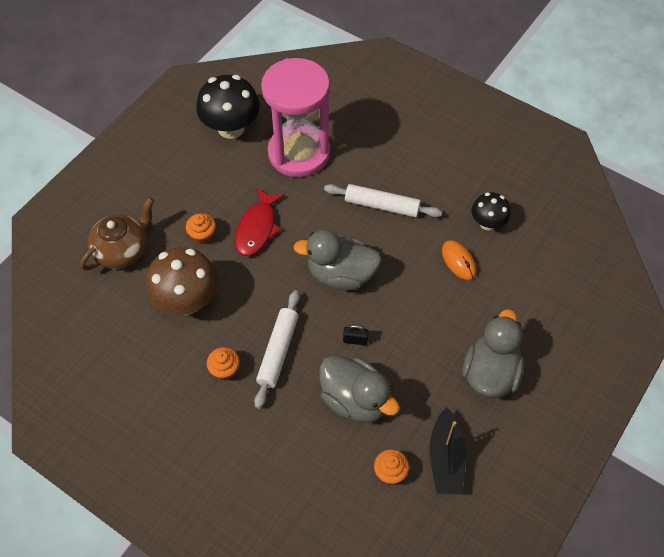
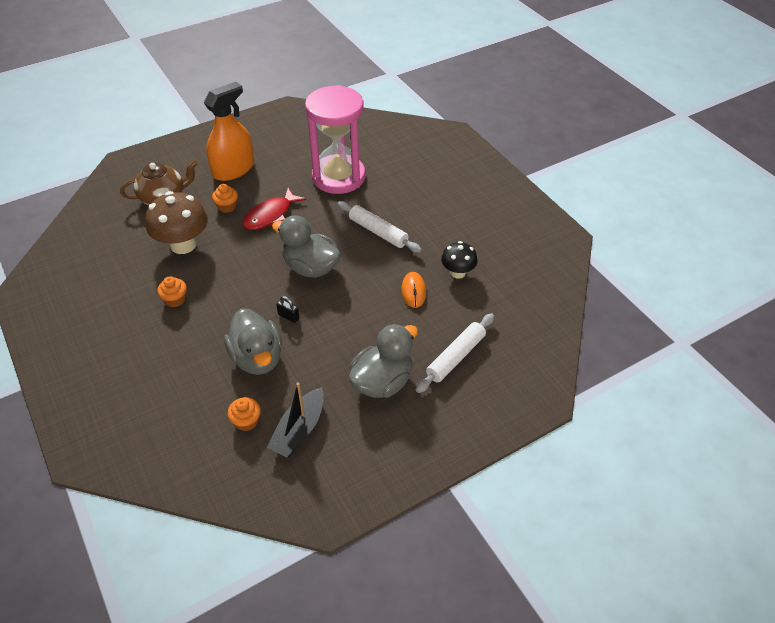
camera: 25 degrees right, 10 degrees down
(177, 185) = (233, 169): none -> orange spray bottle
(231, 128) = (300, 146): black mushroom -> none
(278, 351) = (224, 302): white rolling pin -> white rolling pin (456, 357)

